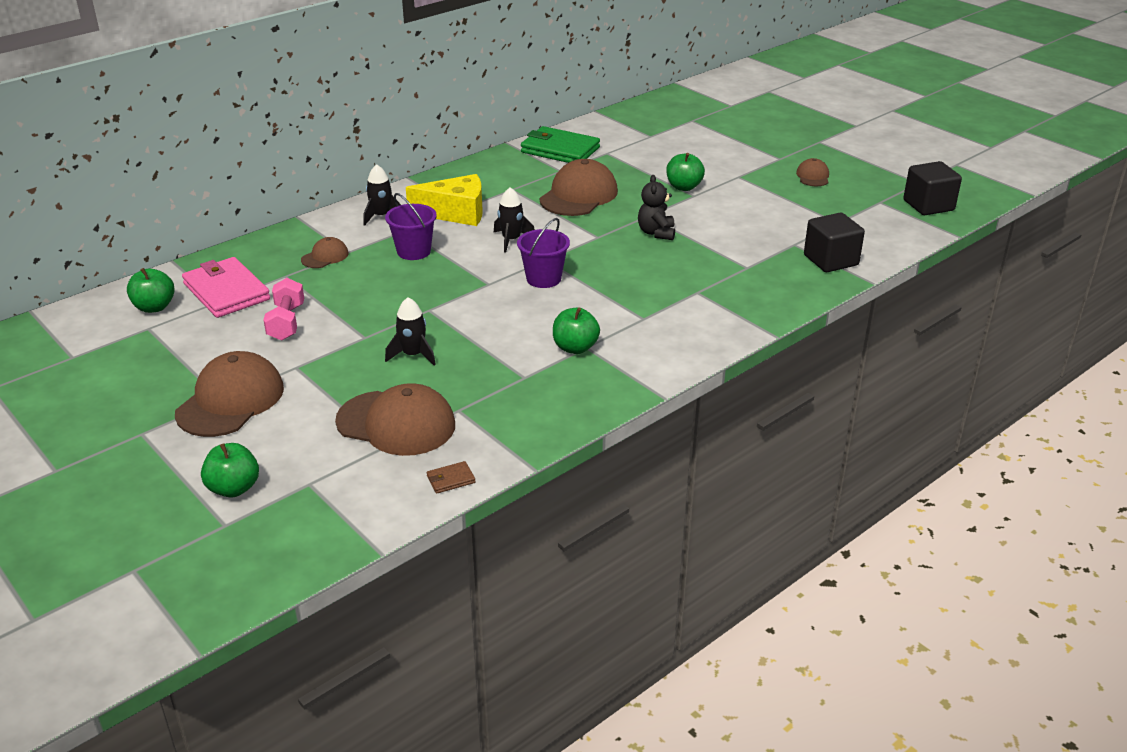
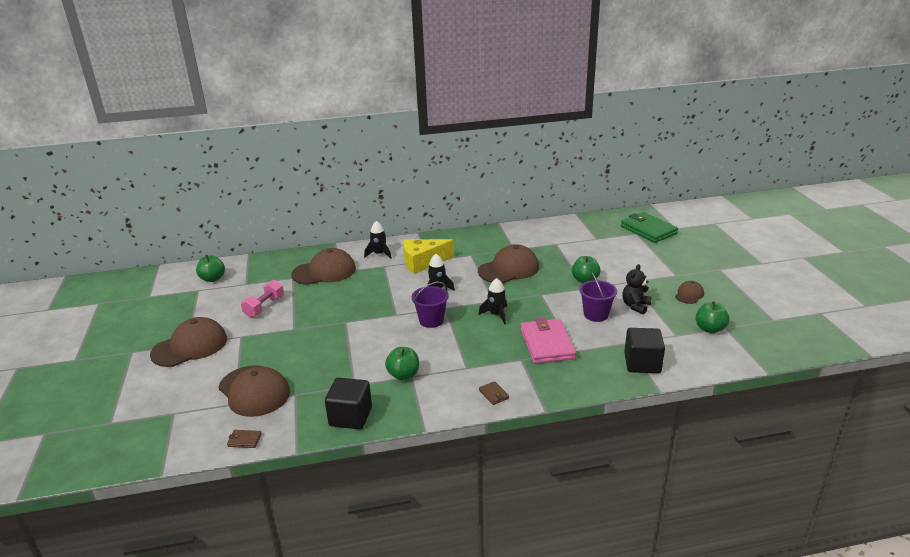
camera: 30 degrees right, 5 degrees down
(226, 291) = (255, 279): pink wallet -> pink wallet (547, 344)
(234, 488) = (136, 402): green apple -> green apple (710, 329)
(325, 256) = (324, 271): brown cap -> brown cap, size x2.00
(413, 251) = (374, 281): purple bucket -> purple bucket (596, 314)
(413, 355) = (307, 349): black rocket -> black rocket (496, 315)
(456, 213) = (423, 262): yellow cheese -> yellow cheese turned 135 degrees clockwise
(560, 150) = (527, 235): green wallet -> green wallet (648, 230)
(656, 233) = (534, 308): black teddy bear -> black teddy bear (635, 306)
(704, 337) = (493, 394): none -> brown wallet
(928, 205) = (764, 341): black cube -> black cube (350, 417)

